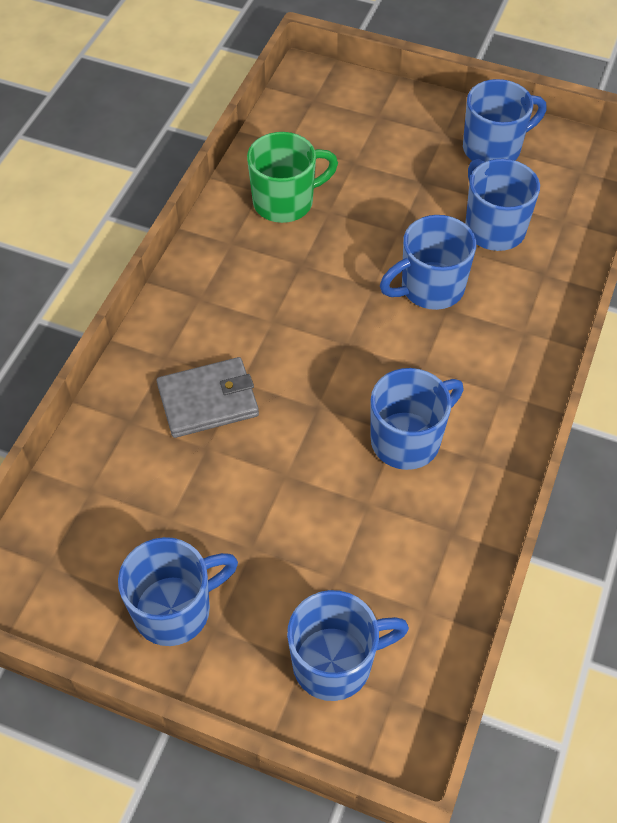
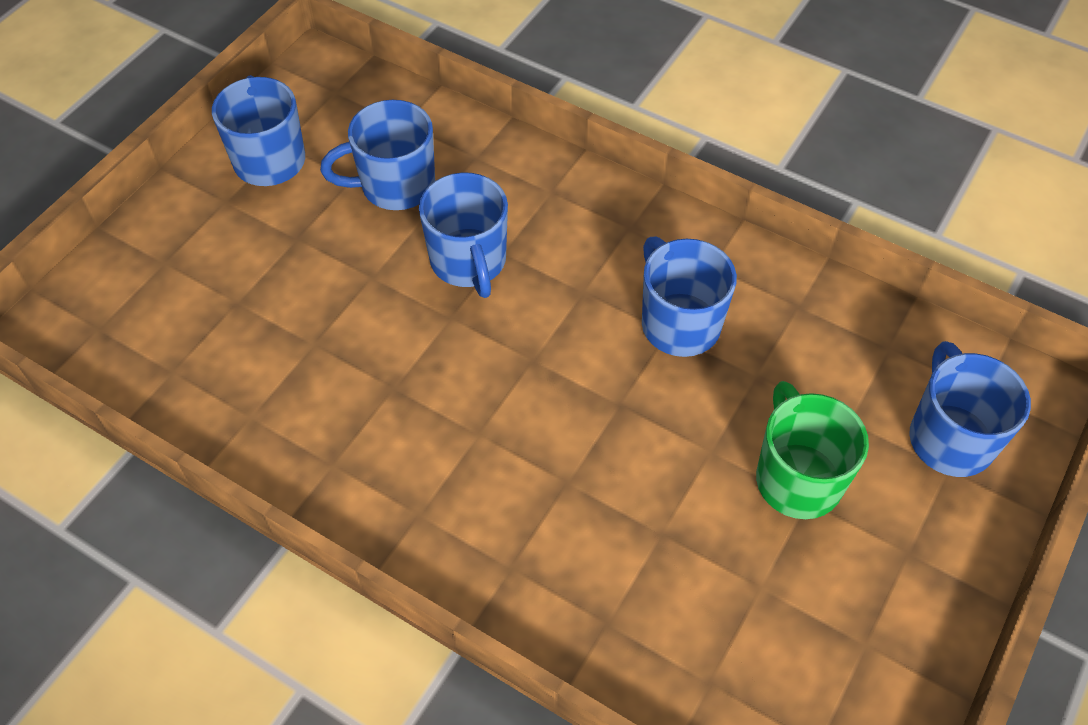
camera: 80 degrees left, 0 degrees up
(175, 609) = (885, 593): blue mug -> none
(208, 400) = (590, 522): grey wallet -> none
(285, 202) = (280, 389): green mug -> green mug (797, 478)

